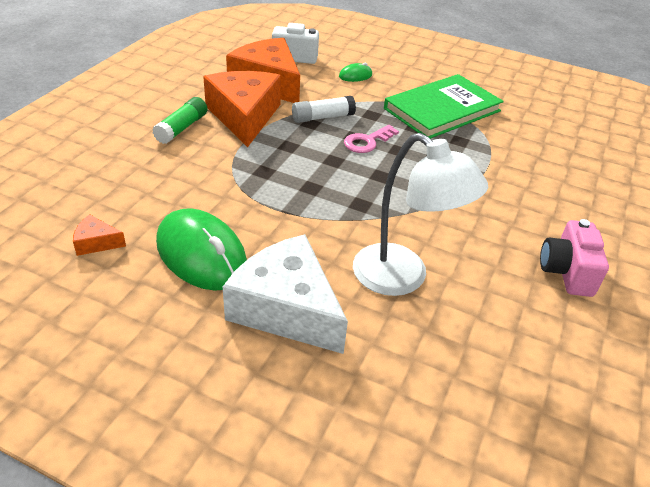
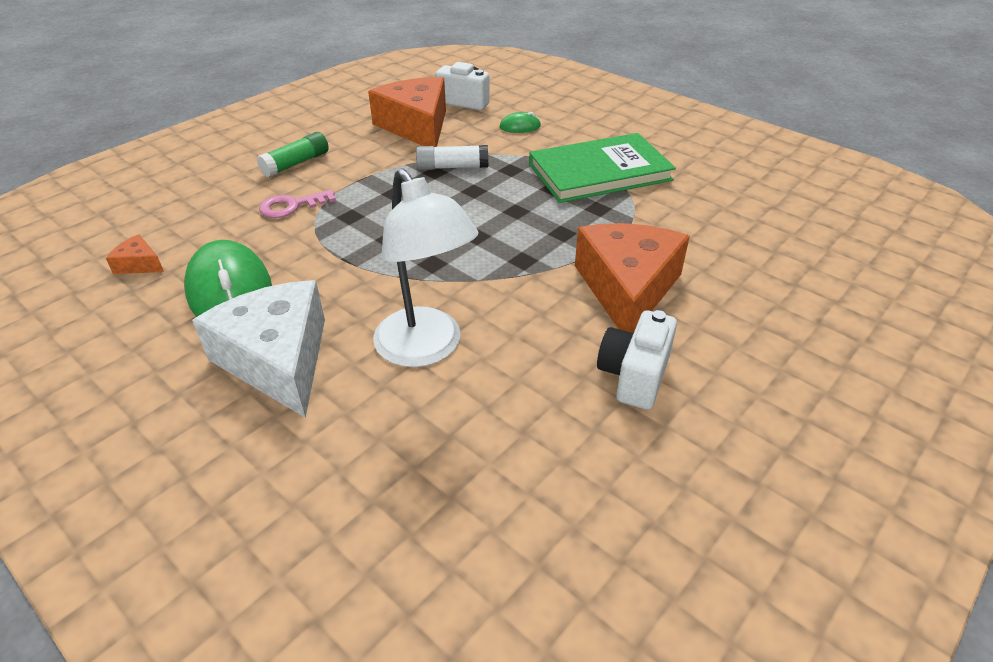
camera: 20 degrees right, 0 degrees up
(244, 116) = (368, 158): orange cheese -> orange cheese (627, 288)
(367, 142) = (485, 198): pink key -> pink key (291, 206)
(566, 272) = (634, 376): pink camera -> white camera

